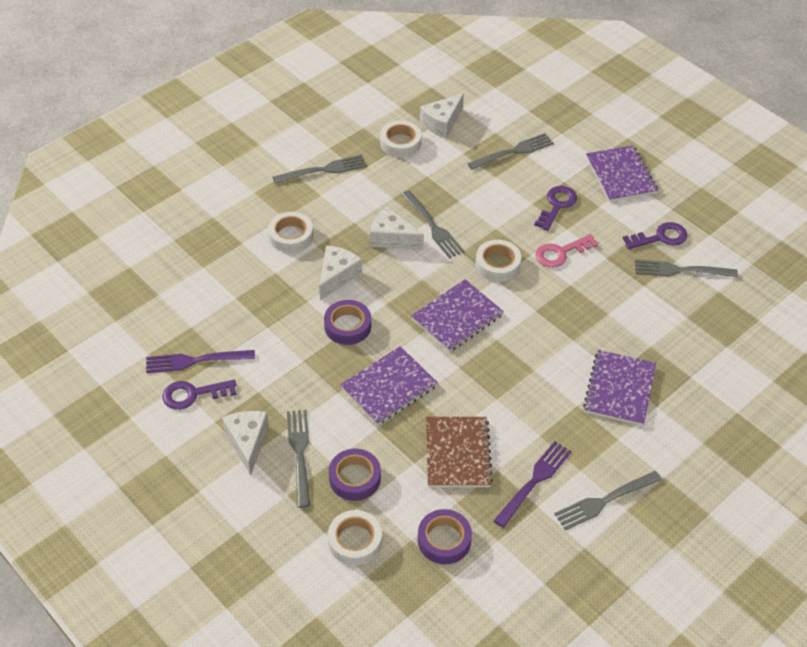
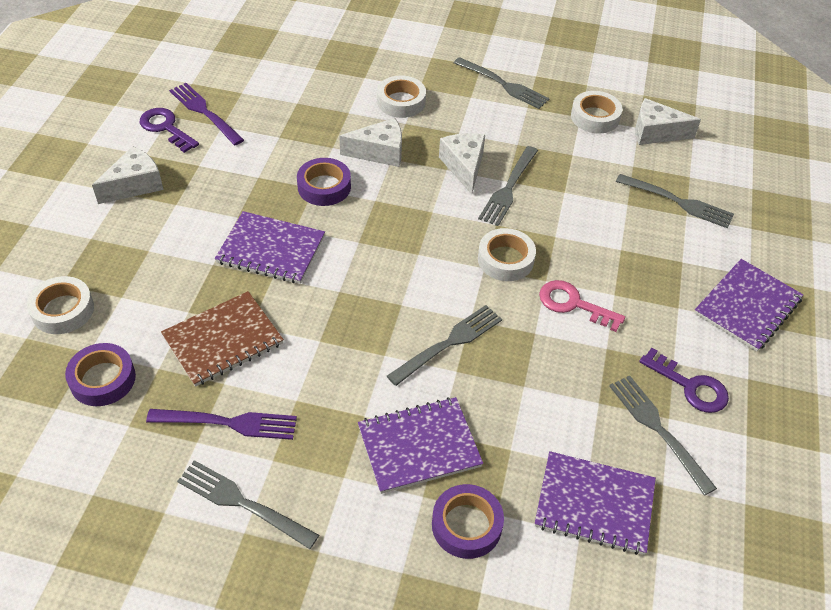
camera: 55 degrees right, 0 degrees up
(299, 453) = (144, 224): grey fork -> grey fork (448, 343)
(355, 478) = (140, 275): purple tape -> purple tape (466, 525)
(457, 317) = (404, 260): purple notebook -> purple notebook (594, 504)
(557, 205) = (639, 270): purple key -> none

